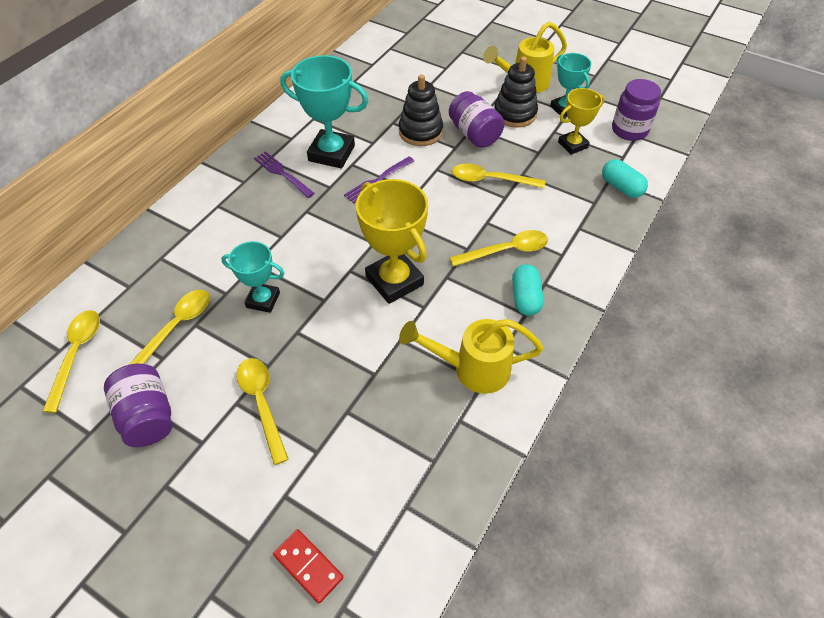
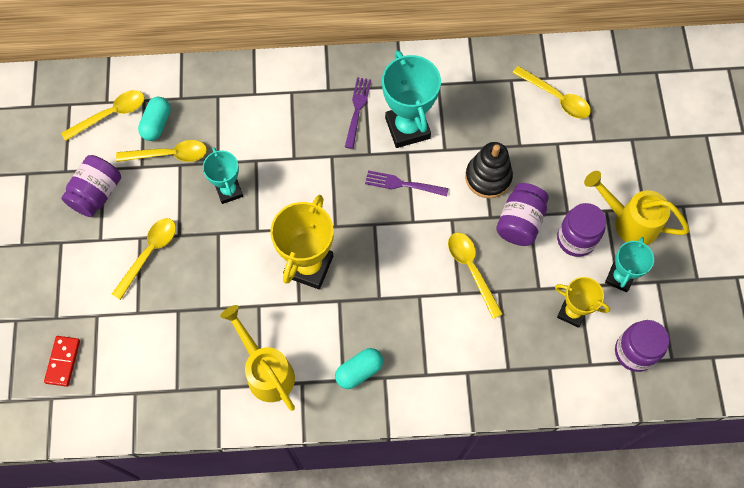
camera: 55 degrees right, 15 degrees up
(506, 251) = (398, 329): yellow spoon -> yellow spoon (556, 97)
(514, 114) = (576, 239): black stacking toy -> purple jar
(621, 187) = (546, 382): turquoise capsule -> turquoise capsule (157, 124)

